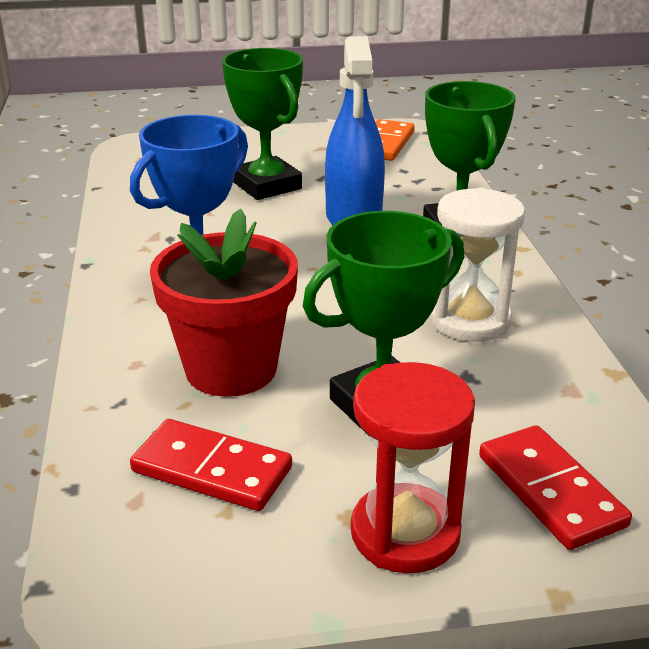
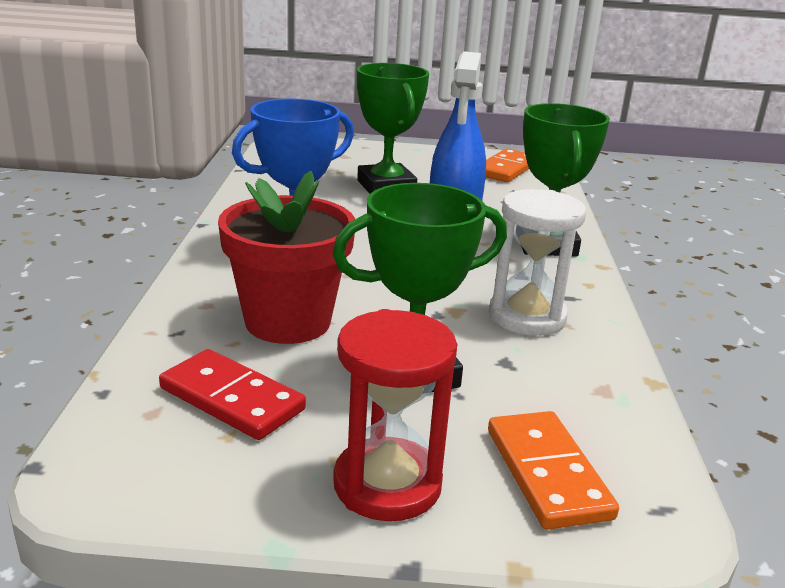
camera: 10 degrees right, 5 degrees down
(550, 490) = (547, 473): red domino -> orange domino

